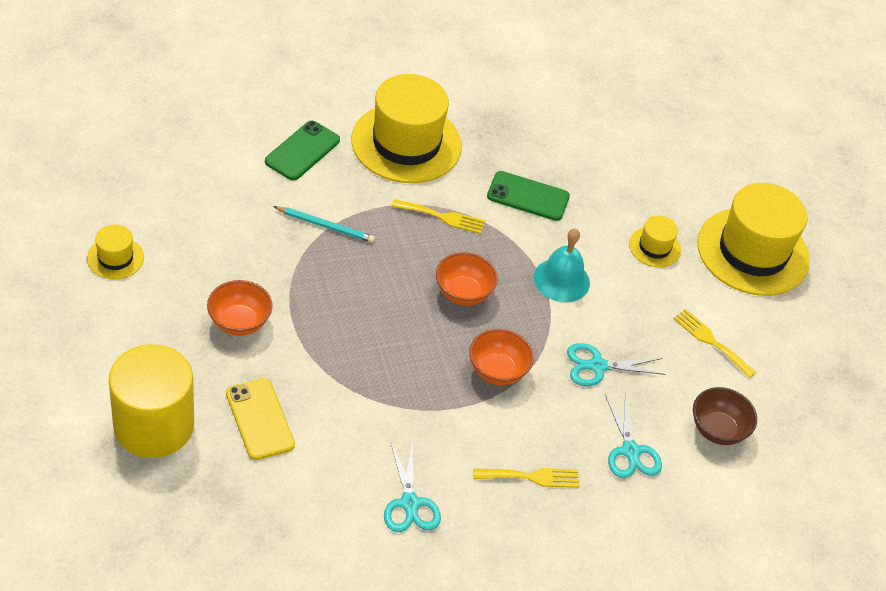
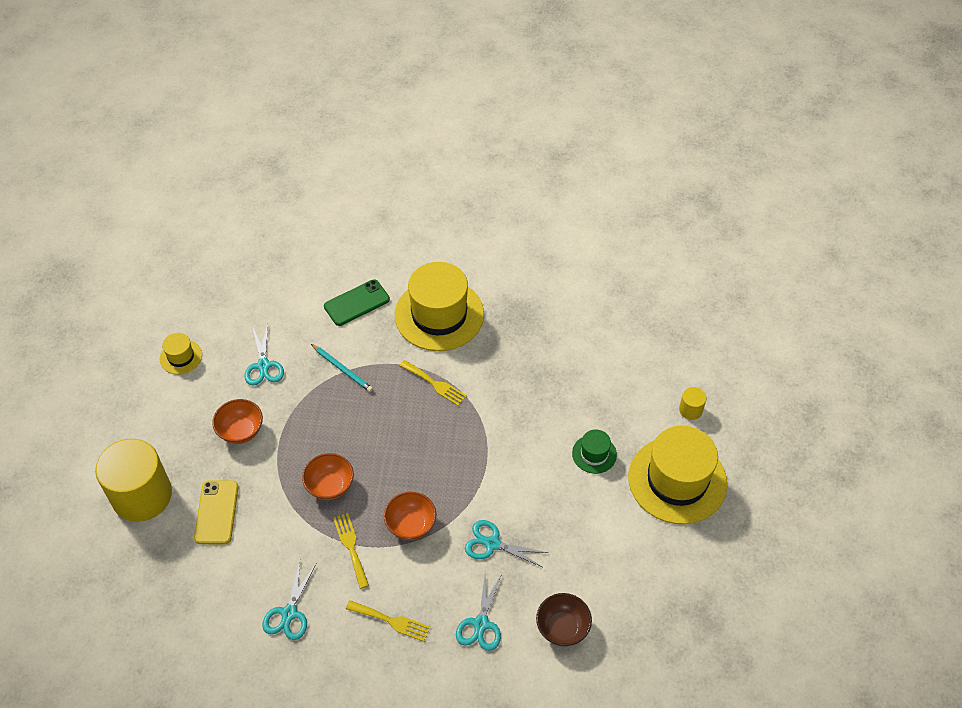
camera: 30 degrees right, 5 degrees up
(227, 244) = (263, 366): none -> turquoise scissors
(463, 293) = (418, 452): orange bowl -> orange bowl (330, 486)
(528, 196) = (512, 383): green phone -> none
(561, 280) = (502, 462): turquoise bell -> none
(654, 247) = (594, 454): yellow hat -> green hat
(711, 341) = (598, 549): yellow fork -> yellow fork (351, 547)
(728, 179) = (690, 410): none -> yellow cylinder

